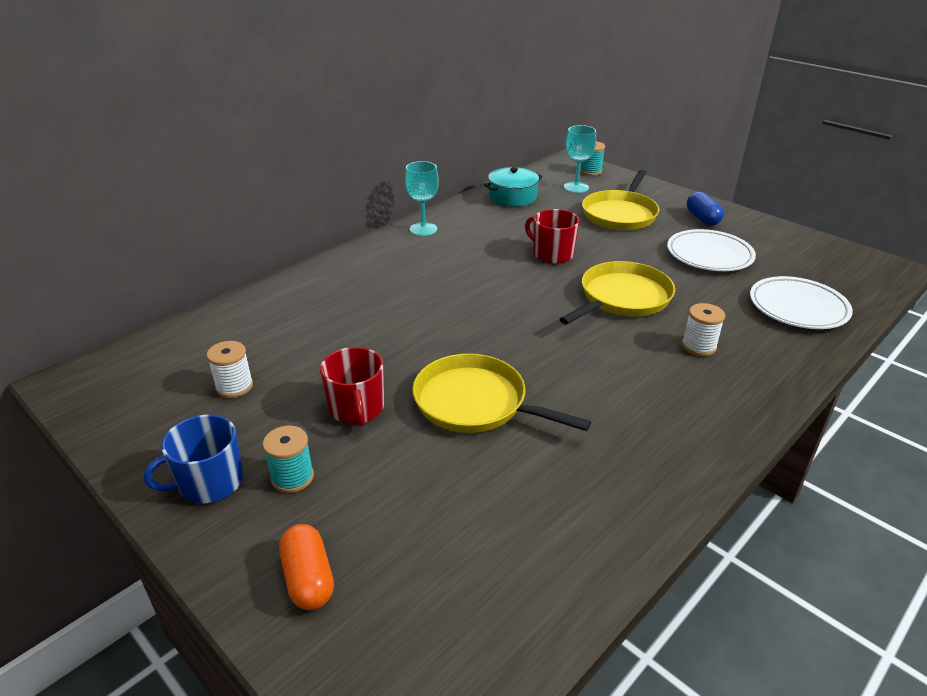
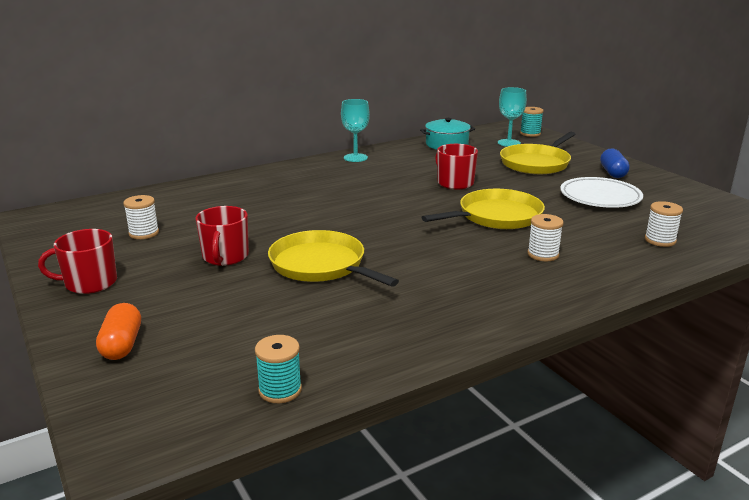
camera: 15 degrees right, 10 degrees down
(209, 482) = (89, 283): blue mug -> red mug
(292, 477) = (150, 288): turquoise spool -> turquoise spool (280, 390)
(797, 308) = (660, 240): white plate -> white spool

